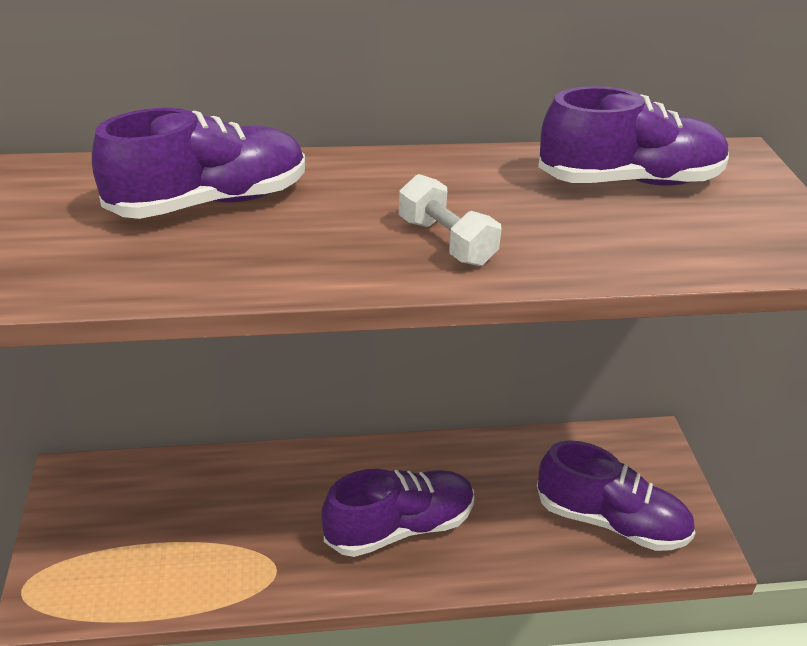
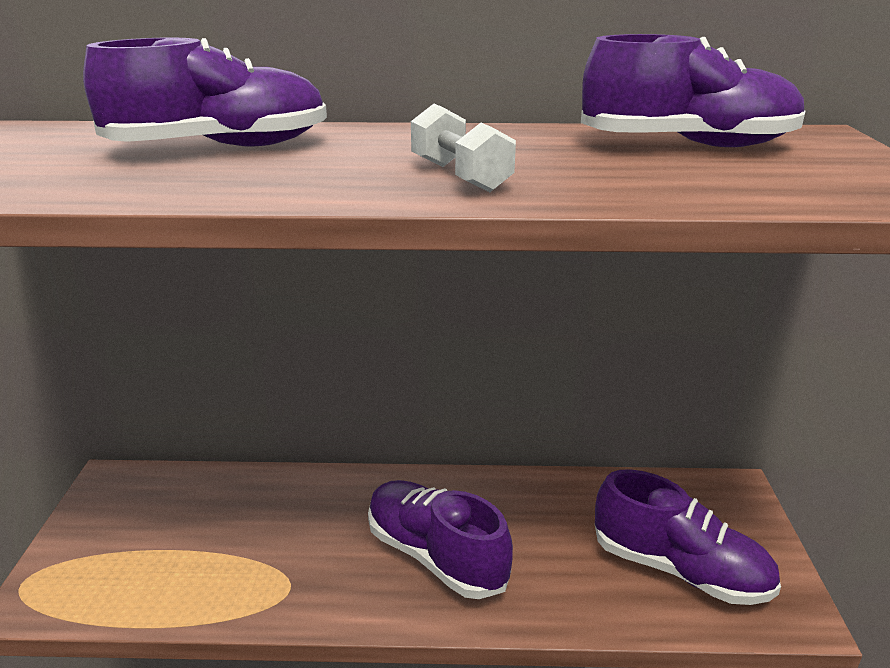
camera: 10 degrees right, 10 degrees down
(400, 527) = (435, 556): purple shoe -> purple shoe turned 120 degrees counterclockwise

